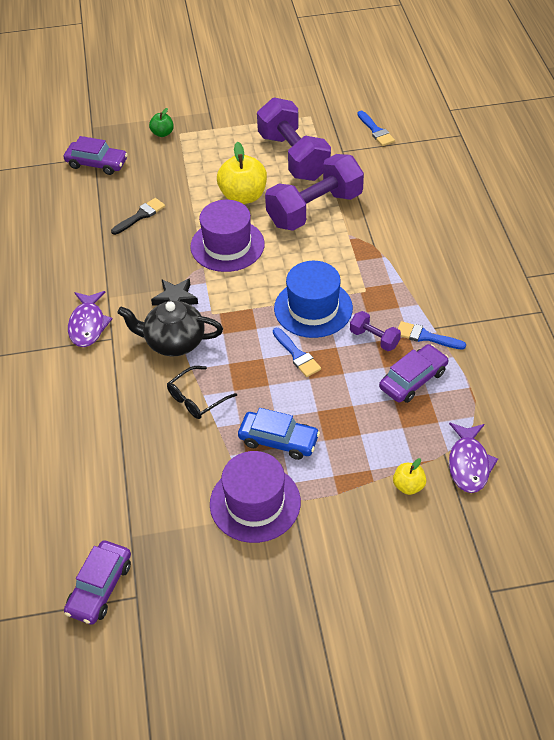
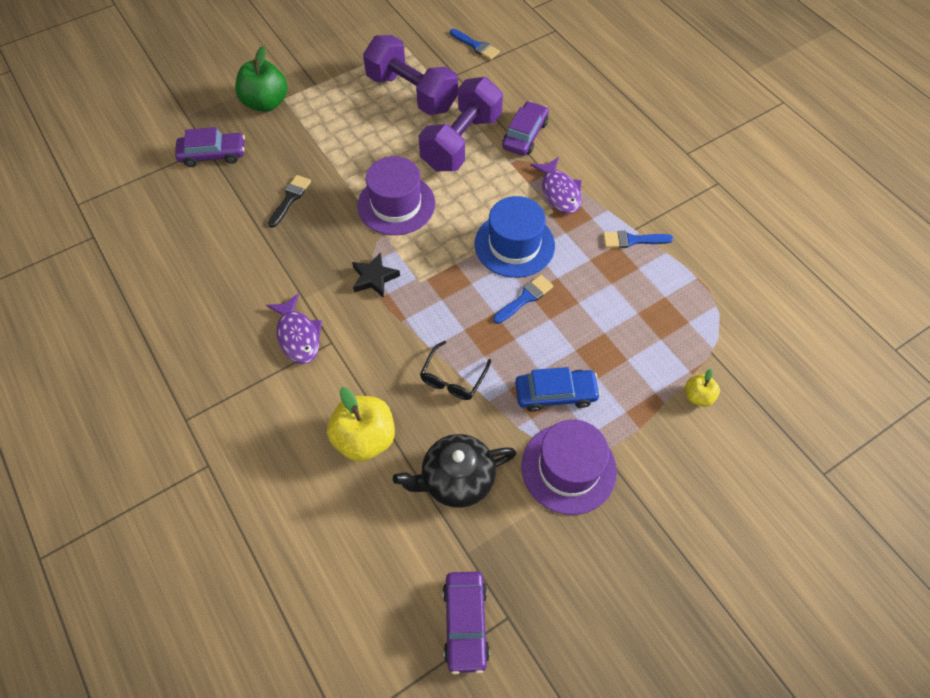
camera: 25 degrees left, 10 degrees up
(162, 133) = (266, 103): green apple -> green apple, size x1.93
(174, 342) = (397, 325): black teapot -> black teapot (456, 479)
(243, 196) = (384, 148): yellow apple -> yellow apple (365, 438)
(297, 355) = (525, 298): blue brush -> blue brush turned 75 degrees counterclockwise
(374, 338) = (587, 257): purple dumbbell -> none
(413, 379) = (644, 287): purple car -> purple car (525, 135)
(469, 464) = (737, 354): purple fish -> purple fish (559, 192)

